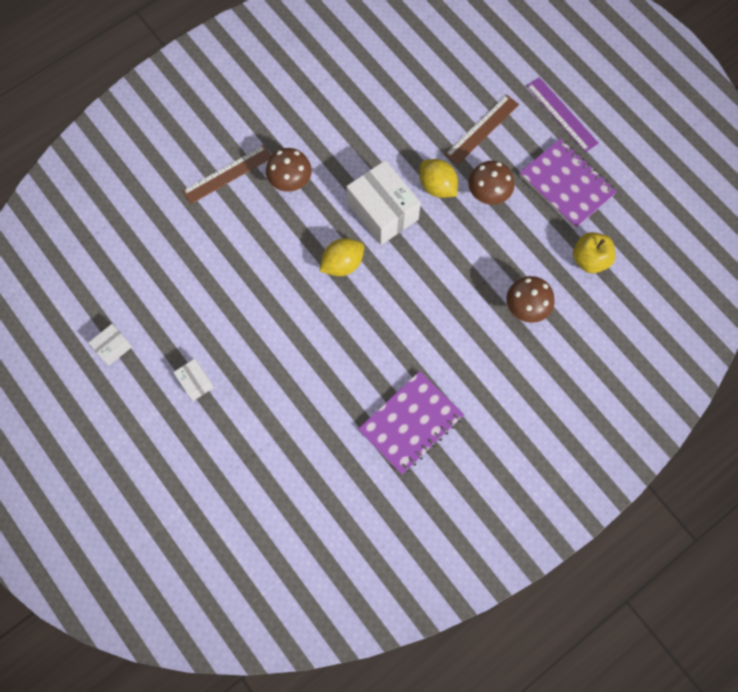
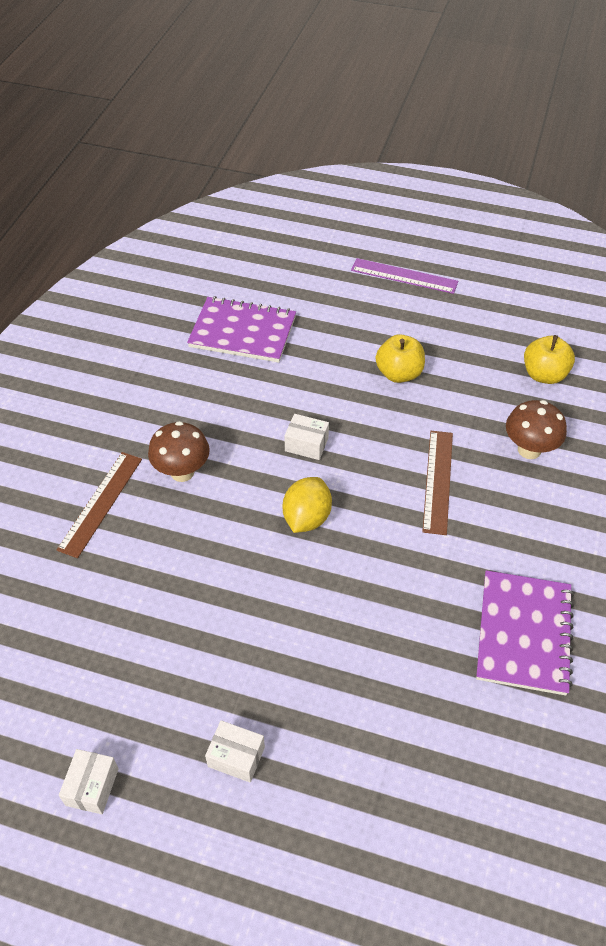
camera: 35 degrees left, 20 degrees down
(382, 211) = (306, 444): white box -> white box, size x0.50
(437, 186) = (342, 392): yellow lemon -> none
(482, 129) = (342, 323): brown ruler -> brown ruler (438, 481)
(488, 195) = (399, 373): brown mushroom -> yellow apple
(566, 185) = (462, 327): purple notebook -> purple notebook (242, 332)

